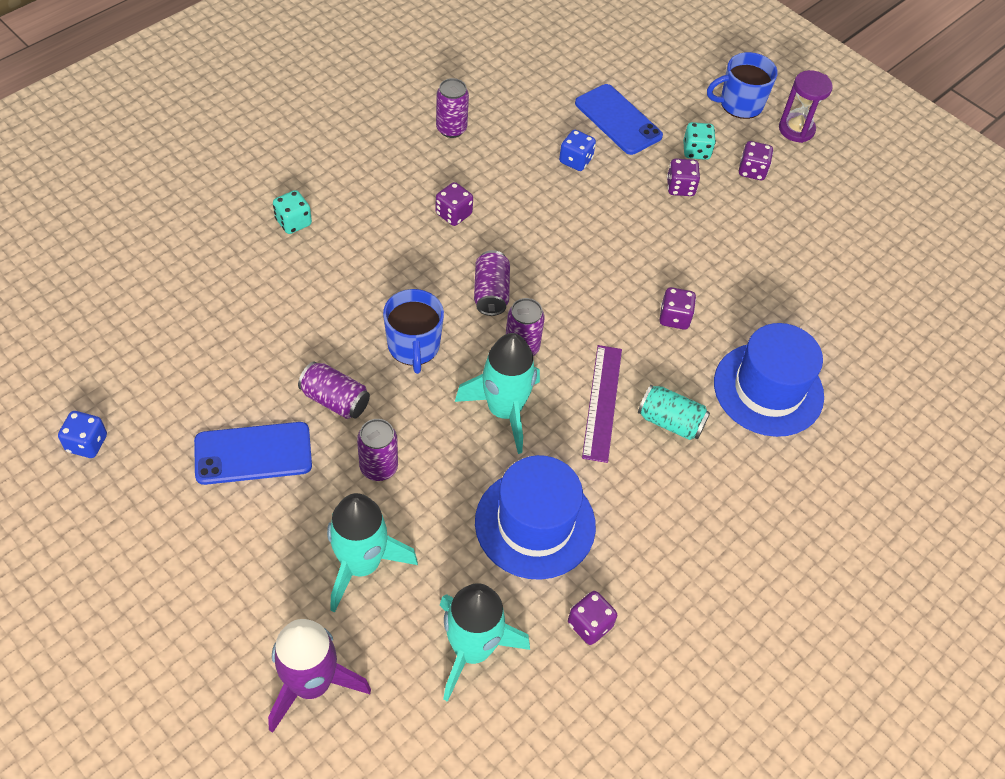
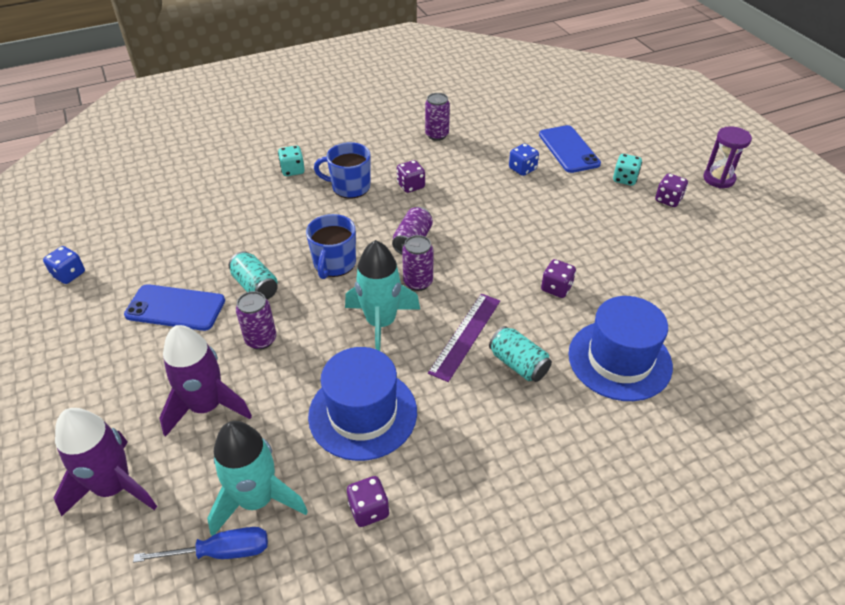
camera: 25 degrees right, 10 degrees down
(335, 400) = (255, 286): purple can -> turquoise can
(361, 564) = (207, 406): turquoise rocket -> purple rocket
(464, 713) = (221, 552): none -> blue screwdriver
(680, 187) = (601, 200): purple dice -> none
(740, 104) = (675, 155): blue mug -> blue mug (350, 187)

